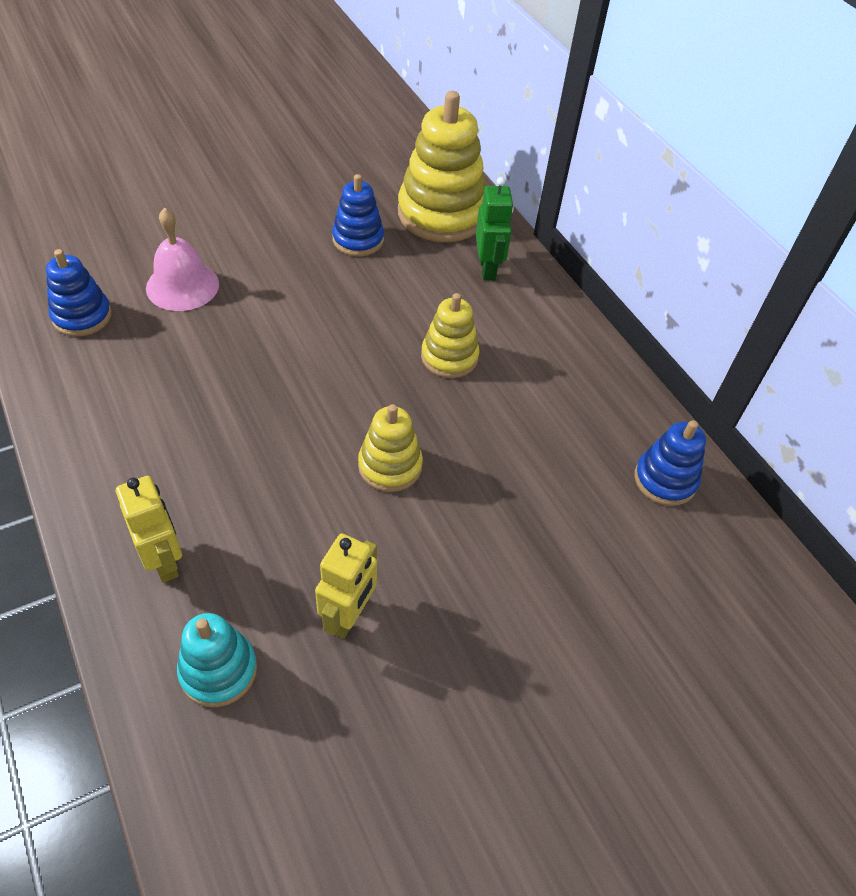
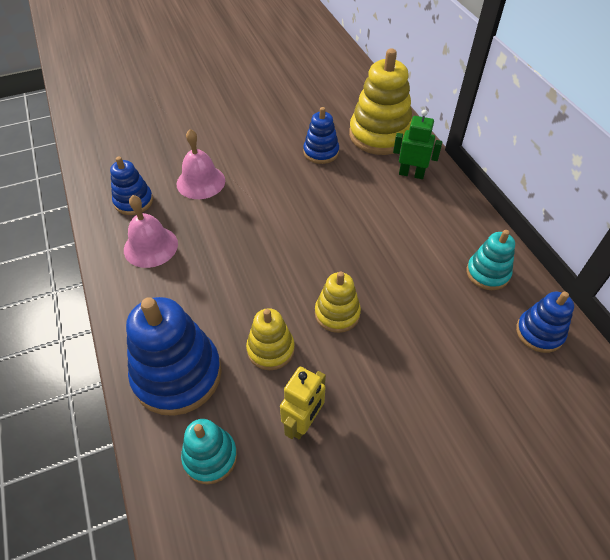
camera: 10 degrees right, 0 degrees up
(112, 381) = (150, 246): none -> pink bell
(164, 561) = (177, 374): yellow robot -> blue stacking toy
(449, 357) = (382, 236): yellow stacking toy -> yellow stacking toy (270, 349)
(488, 269) = (411, 174): green robot -> green robot turned 75 degrees counterclockwise
(595, 403) = (487, 273): none -> turquoise stacking toy

